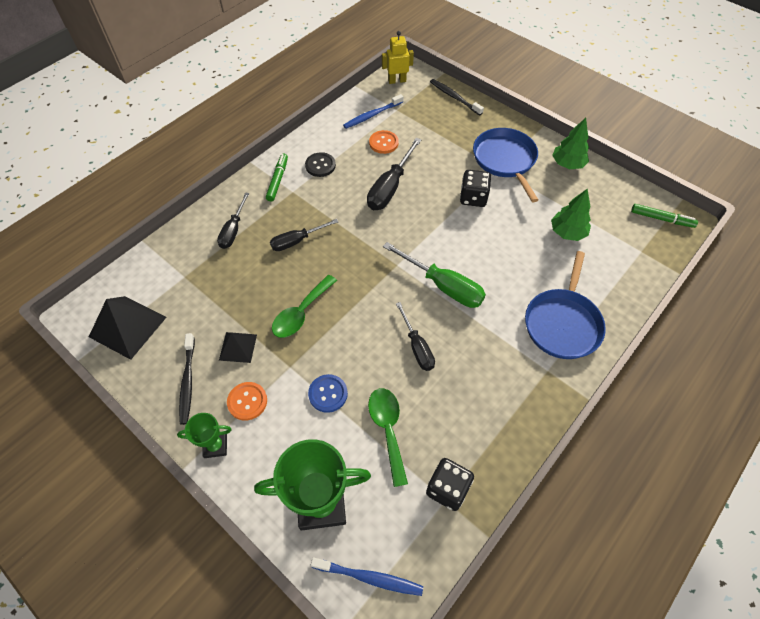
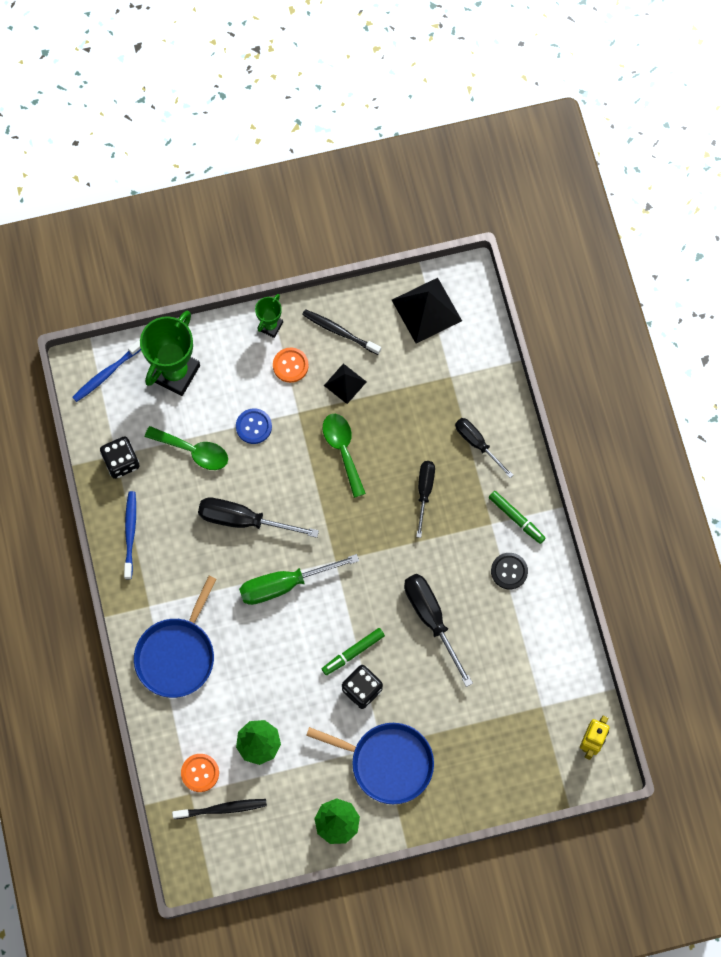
camera: 125 degrees right, 15 degrees up
(372, 115) = (550, 673): blue toothbrush -> blue toothbrush (130, 533)
(383, 143) = (498, 656): orange button -> orange button (200, 773)
(417, 347) = (244, 520): black screwdriver -> black screwdriver, size x1.54
(454, 97) = (518, 785): black toothbrush -> black toothbrush (222, 809)
(562, 323) = (177, 655): blue pan -> blue pan turned 120 degrees counterclockwise
(661, 219) = (207, 850): green marker -> green marker (353, 652)

